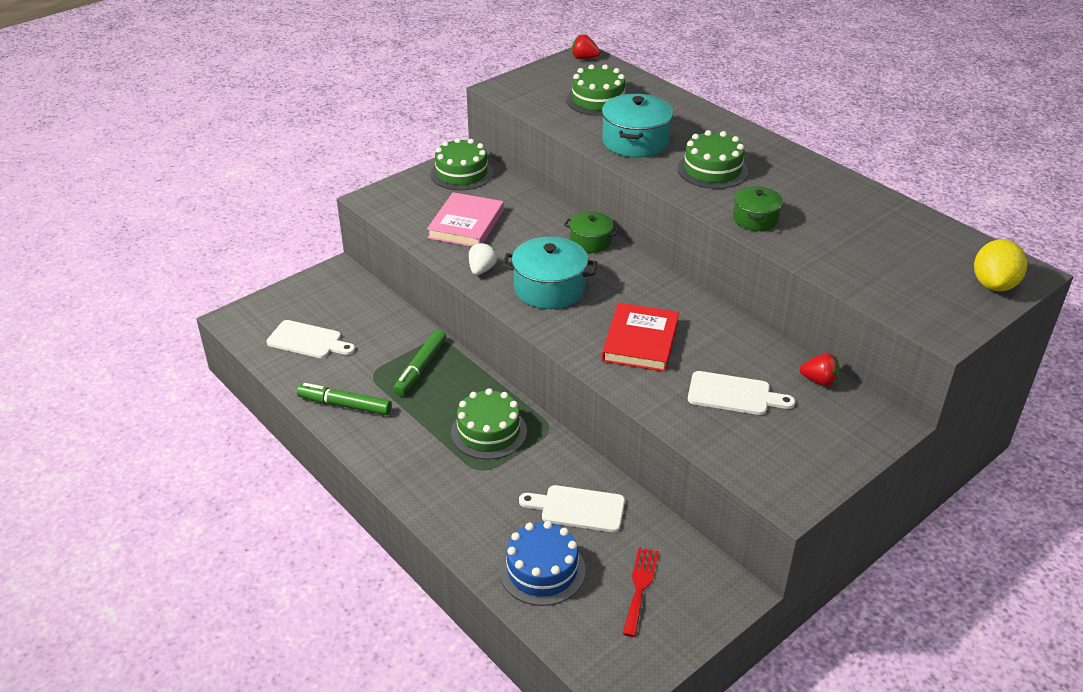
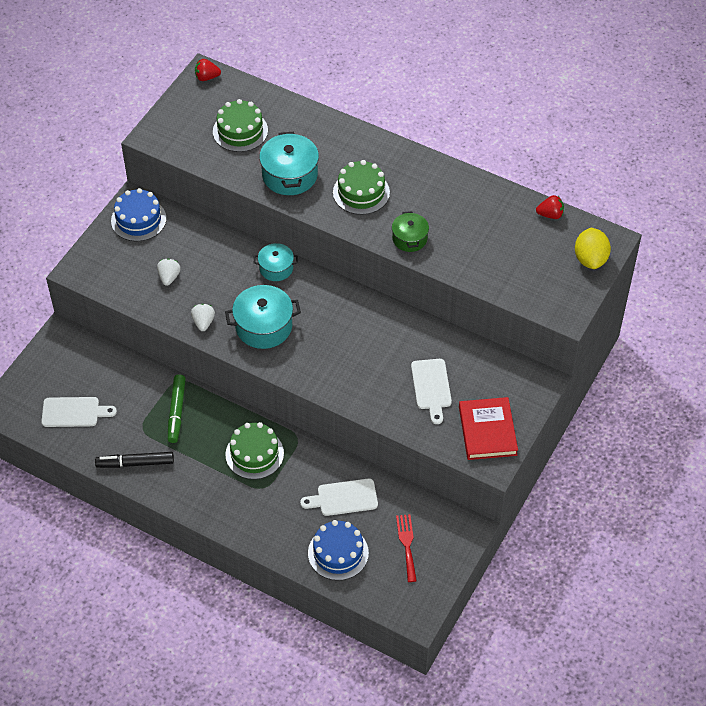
camera: 20 degrees left, 15 degrees up
(345, 405) = (135, 463): green marker -> black marker
(461, 173) = (138, 219): green cake -> blue cake
(466, 224) = (169, 277): pink book -> white strawberry
(590, 241) = (276, 268): green pot -> turquoise pot
(640, 341) = (350, 358): red book -> red book (487, 431)
(734, 394) = (431, 387): white cutting board -> white cutting board turned 90 degrees clockwise
(819, 381) = (486, 357): red strawberry -> red strawberry (550, 214)

